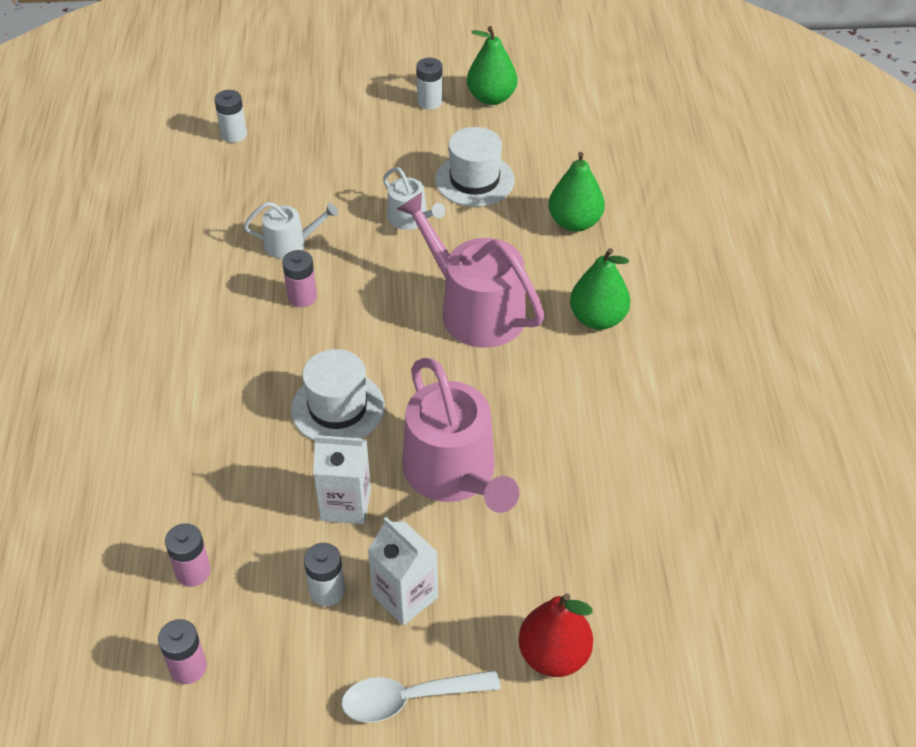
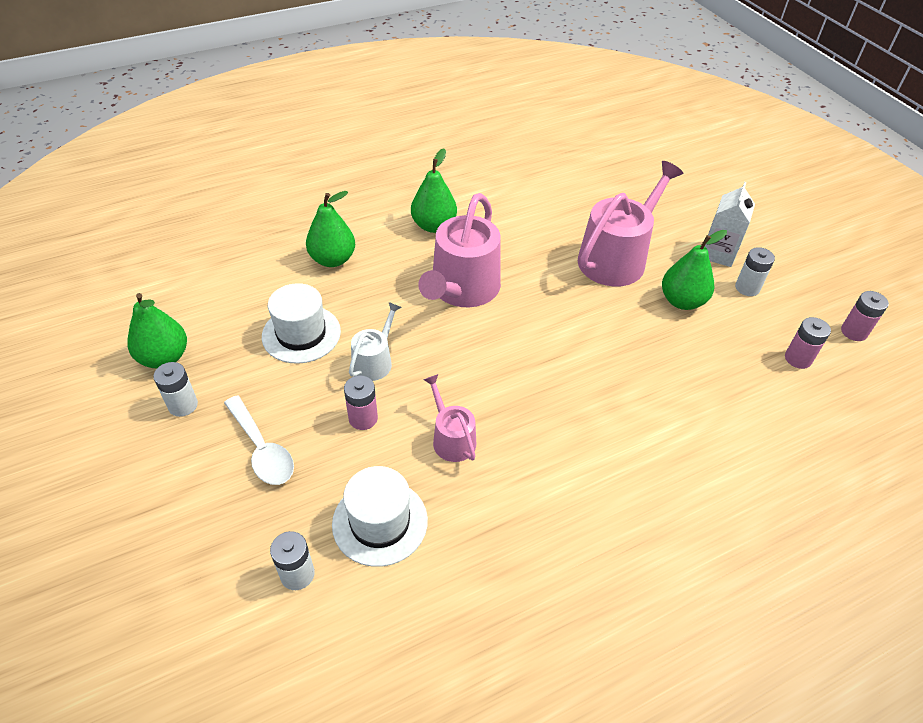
camera: 115 degrees left, 0 degrees up
(290, 244) = (451, 438): white watering can -> pink watering can
(302, 297) = (512, 402): pink battery -> pink battery (363, 418)
(338, 408) = (609, 334): white hat -> white hat (380, 522)
(346, 504) = (682, 301): white carton -> green pear
(409, 699) = (773, 233): white spoon -> white spoon (262, 449)
(553, 655) = (698, 190): red pear -> none

